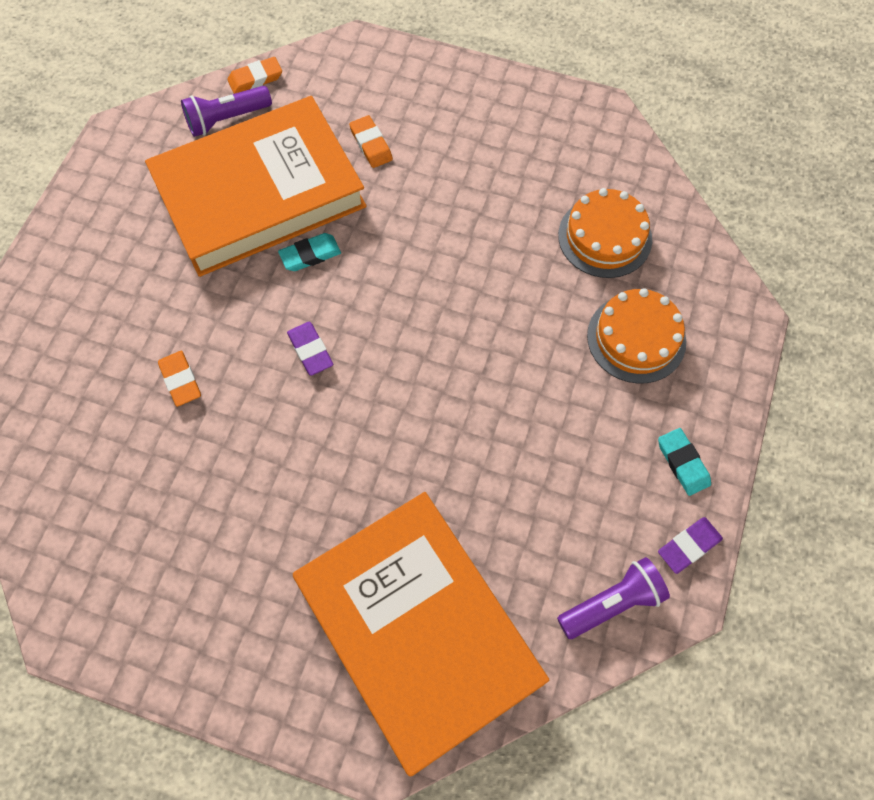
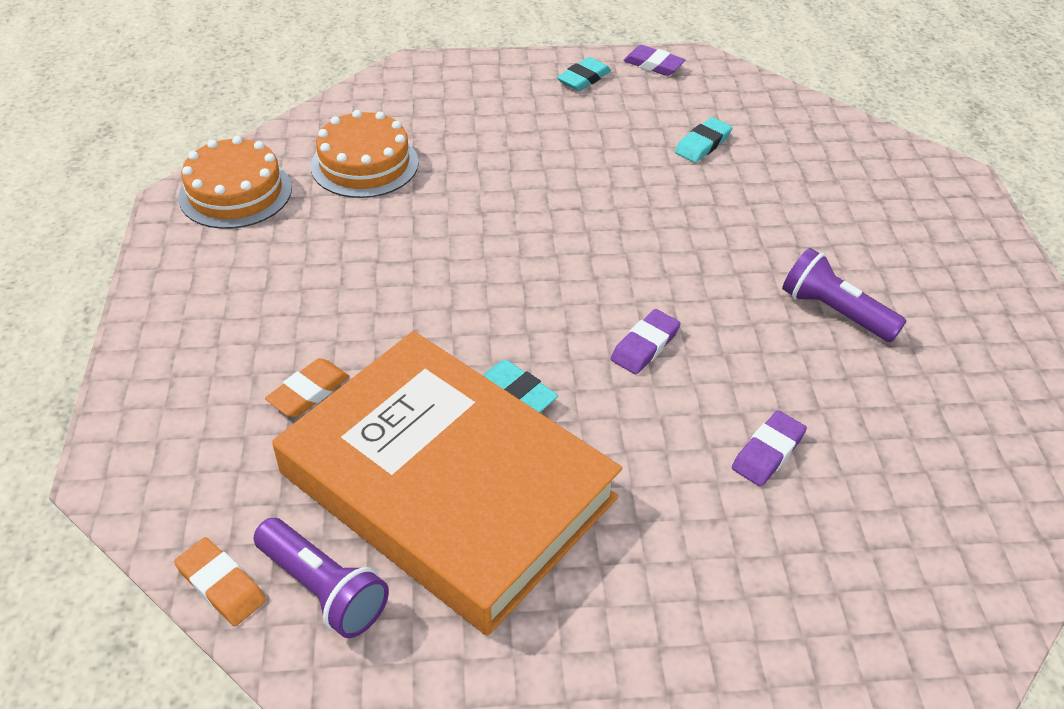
camera: 115 degrees left, 20 degrees down
(180, 380) = (768, 452): orange eraser -> purple eraser
(418, 631) = (851, 183): orange book -> none
(532, 522) = (702, 144): none -> turquoise eraser
(612, 603) = (732, 91): purple flashlight -> purple flashlight (834, 312)
(636, 338) = (476, 123): orange cake -> orange cake (235, 192)

